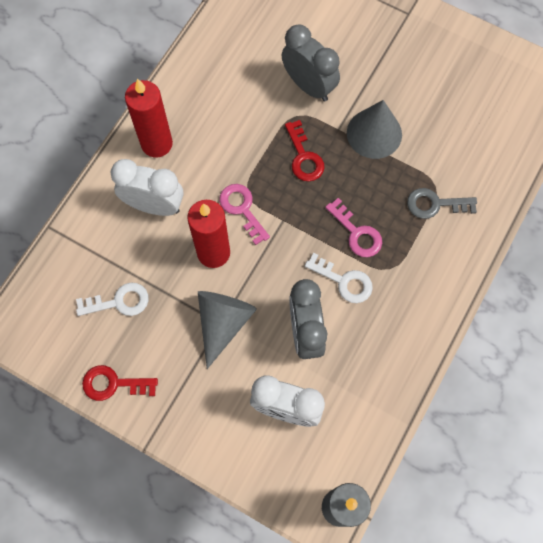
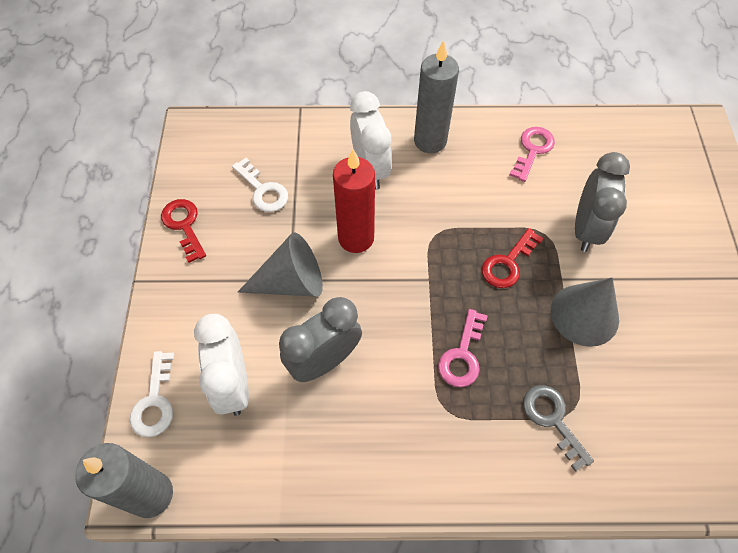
camera: 60 degrees right, 10 degrees down
(157, 144) = (430, 141): red candle -> grey candle
(242, 209) = (415, 238): pink key -> pink key (532, 150)
(344, 281) = (401, 370): white key -> white key (155, 402)

